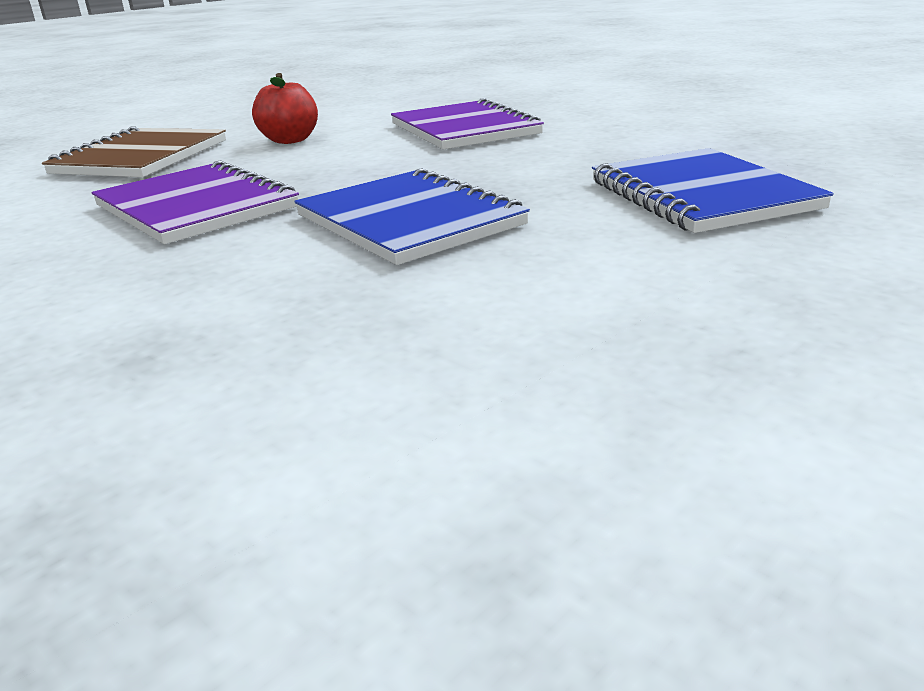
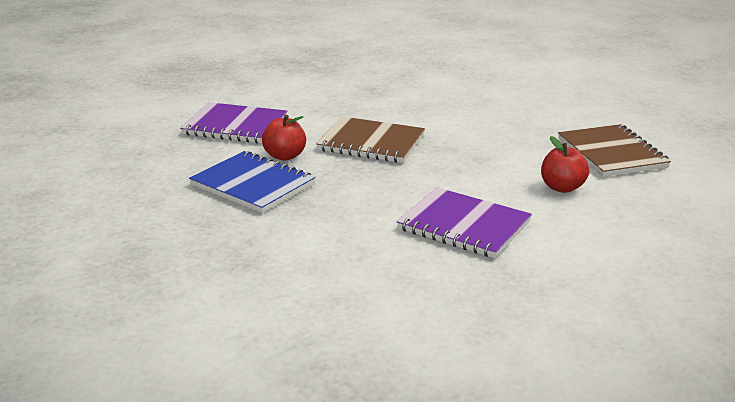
camera: 145 degrees right, 0 degrees up
(196, 207) = (482, 130): purple notebook -> purple notebook (235, 126)
(409, 221) = (371, 143): blue notebook -> brown notebook
(602, 227) = (285, 156): none -> red apple

